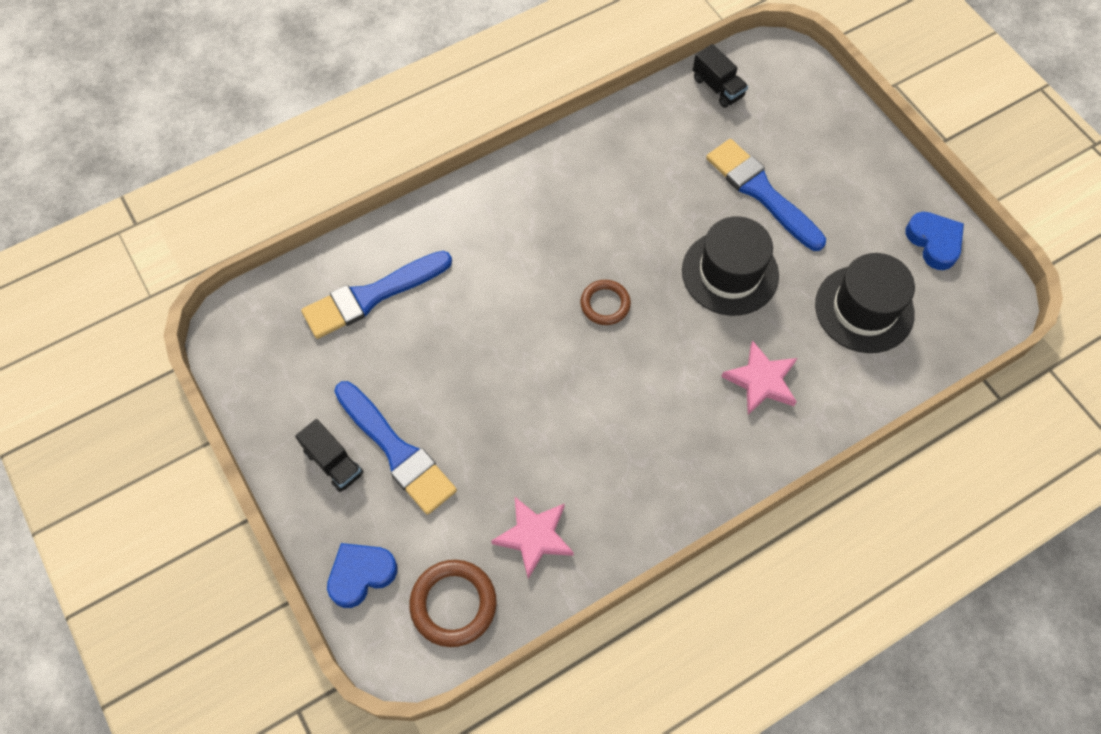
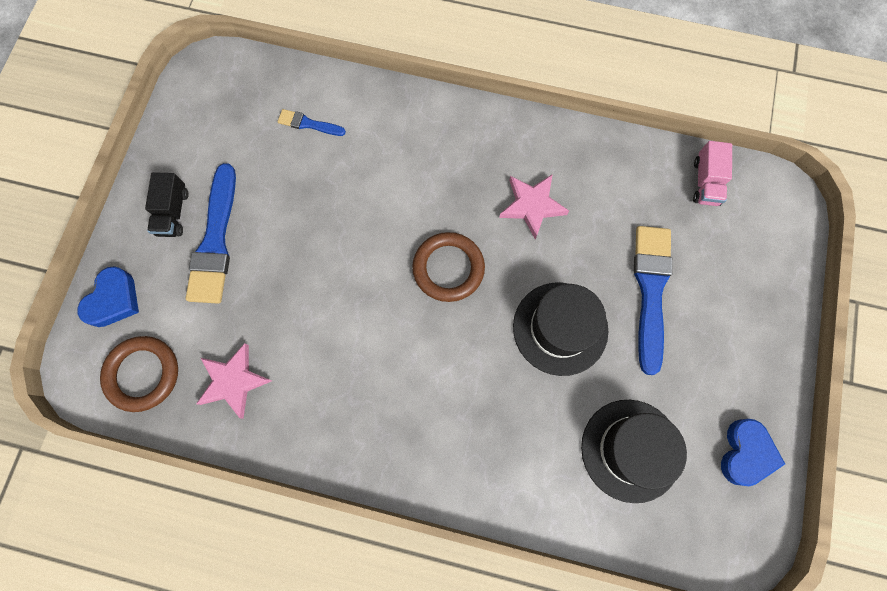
camera: 45 degrees right, 10 degrees up
(361, 575) = (113, 300): blue heart -> blue heart turned 105 degrees clockwise
(372, 296) = (308, 124): blue brush -> blue brush, size x0.49
(605, 304) = (448, 268): brown ring -> brown ring, size x1.52
(717, 87) = (705, 182): black truck -> pink truck
(761, 381) = (495, 427): pink star -> pink star (532, 206)

